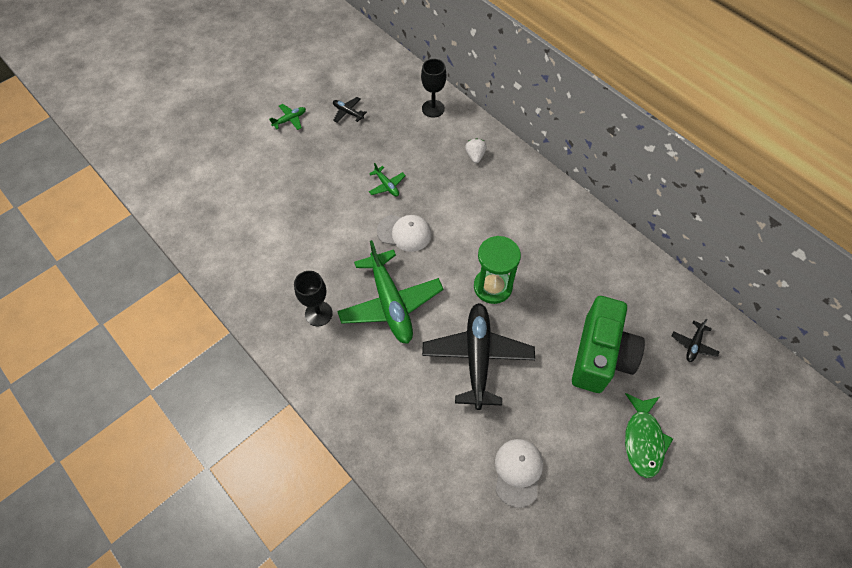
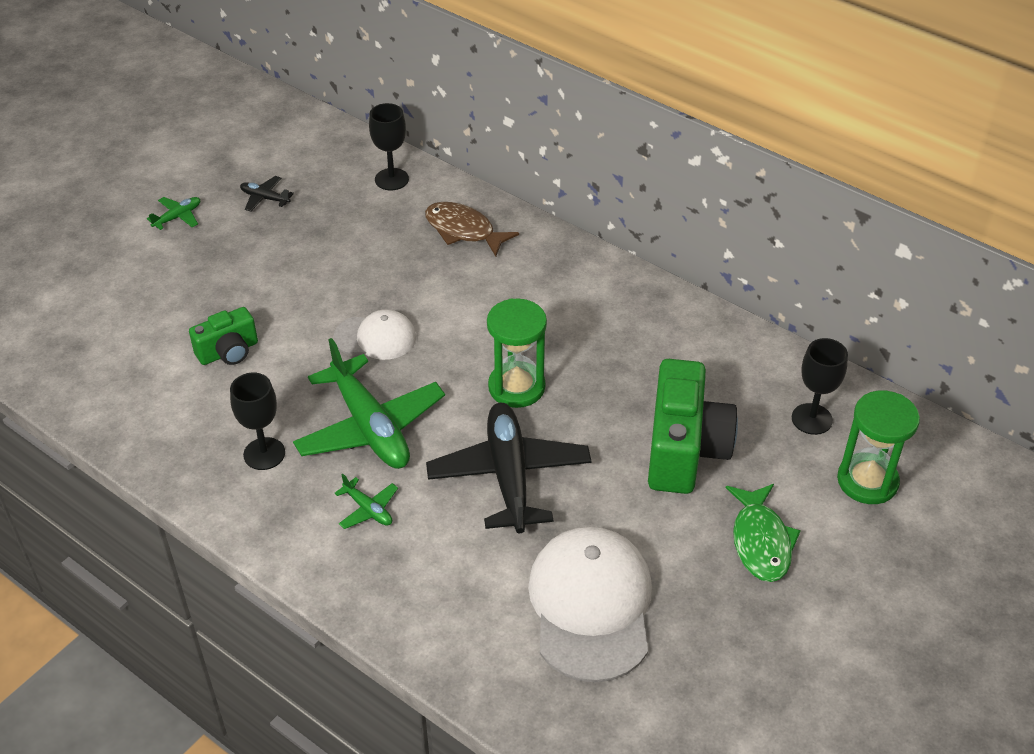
camera: 10 degrees left, 15 degrees down
(307, 230) = (228, 352): none -> green camera
(387, 185) = (339, 282): green plane -> green plane (368, 509)
(475, 156) = (463, 230): white strawberry -> brown fish
(518, 472) = (591, 605): white cap -> white cap, size x1.77
(693, 345) = (811, 419): black plane -> black goblet
(726, 402) = (867, 481): none -> green hourglass

